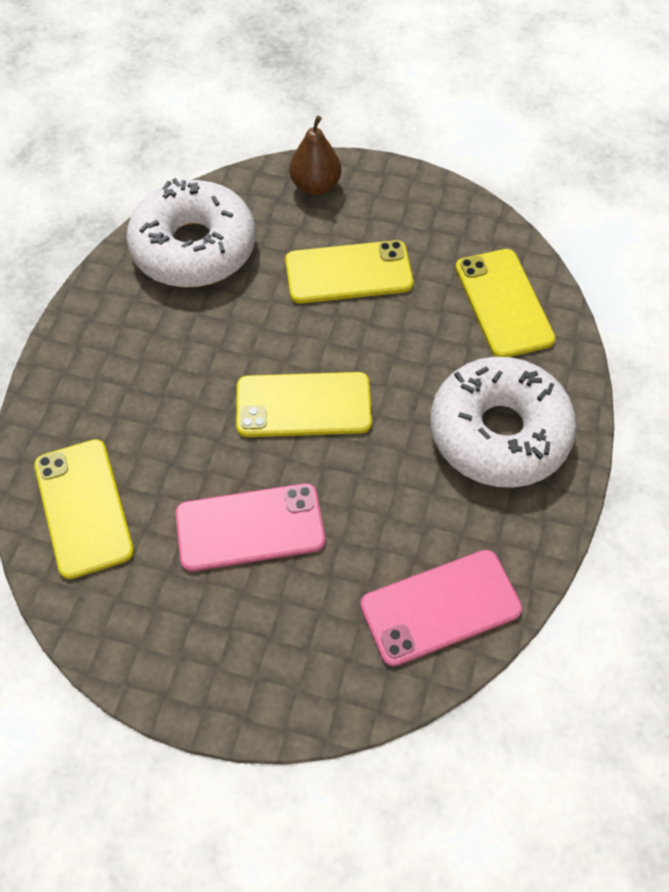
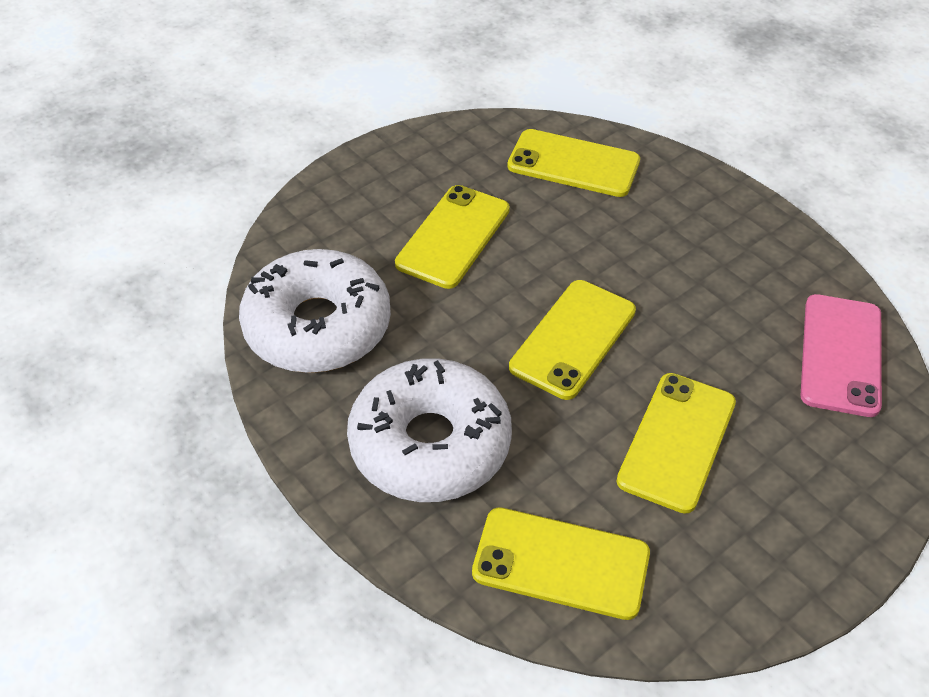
camera: 55 degrees left, 10 degrees down
(250, 527) = (677, 441): pink phone -> yellow phone
(315, 186) = (332, 207): brown pear -> none
(499, 433) = (699, 233): white donut -> white donut (430, 444)

